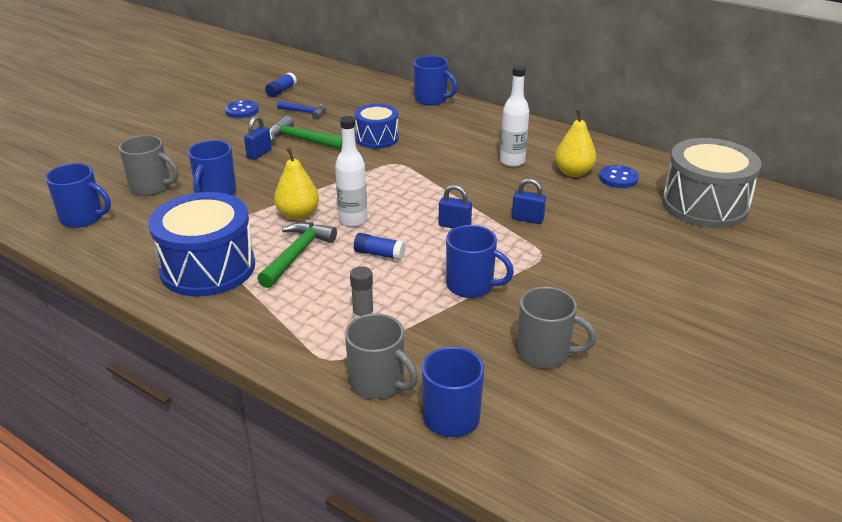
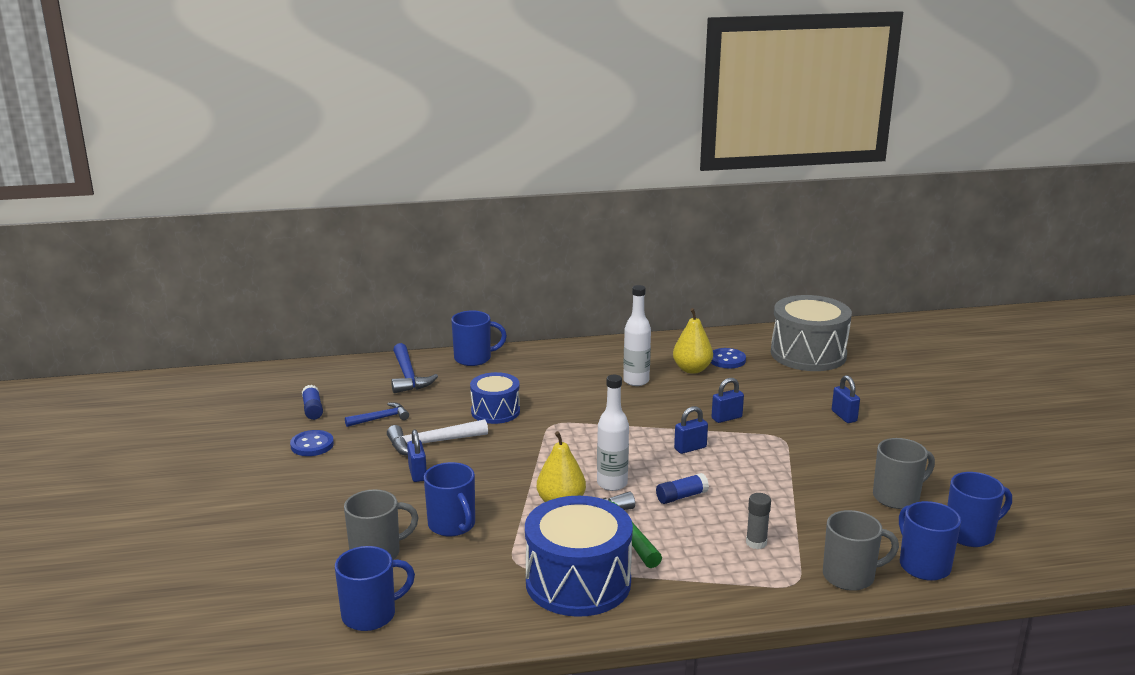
camera: 45 degrees left, 10 degrees down
(302, 140) = (432, 443): green hammer -> white hammer
(370, 94) = (408, 376): none -> blue hammer
(471, 286) = (781, 482): blue mug -> blue mug (970, 534)
(633, 267) = (844, 416): none -> blue padlock

